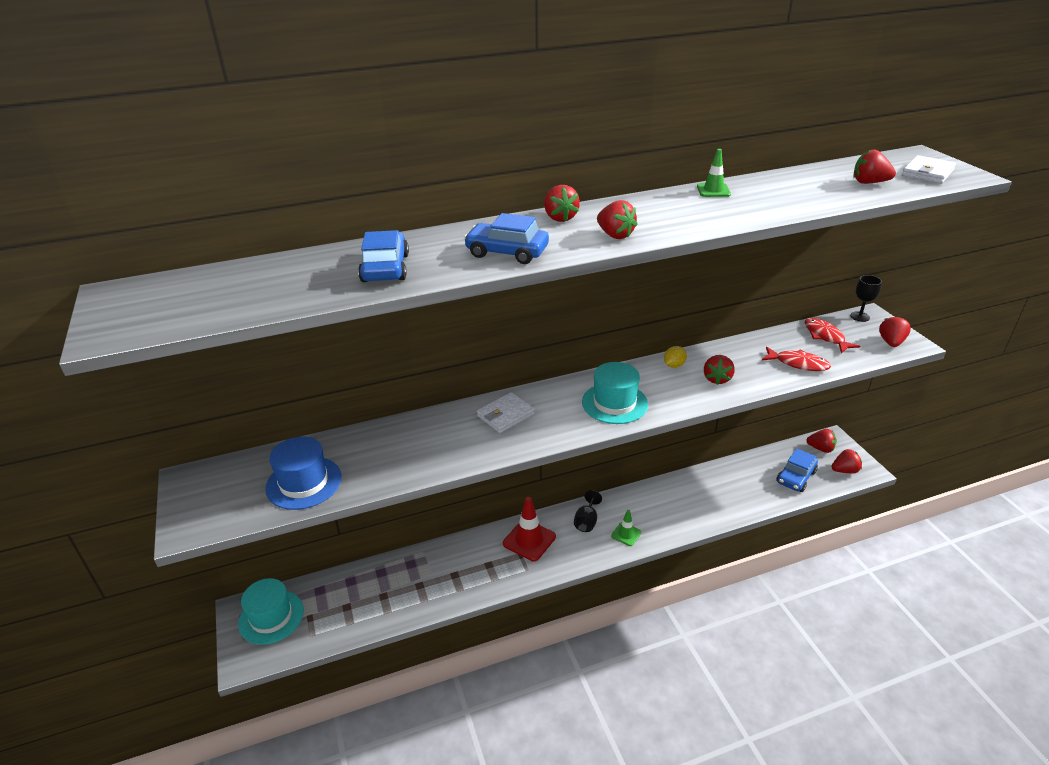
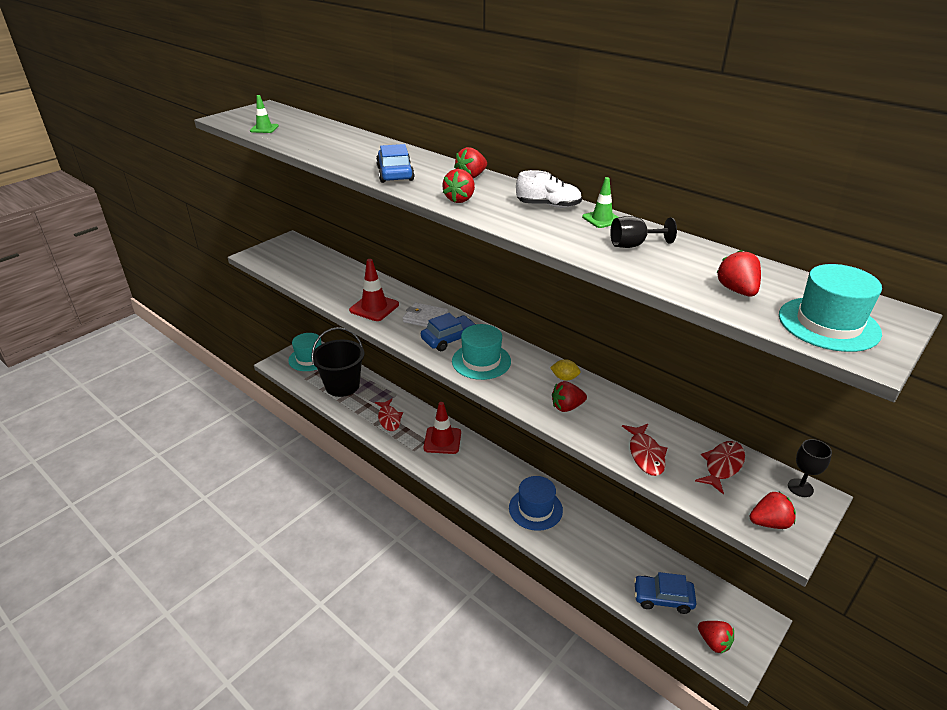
camera: 60 degrees right, 0 degrees up
(304, 483) = (307, 273): blue hat -> blue hat (535, 509)
(361, 598) = (342, 385): none -> black bucket
(385, 268) = (341, 149): blue car -> blue car (449, 339)
(449, 446) = (374, 307): none -> red traffic cone
(460, 573) = (389, 419): none -> red fish
(586, 521) = (484, 465): black goblet -> black goblet (634, 245)
(626, 534) = (488, 493): green traffic cone -> green traffic cone (264, 128)
(666, 202) = (548, 205): none -> white shoe
(820, 448) = (731, 612): red strawberry -> none
(927, 173) = (828, 324): white wallet -> turquoise hat

